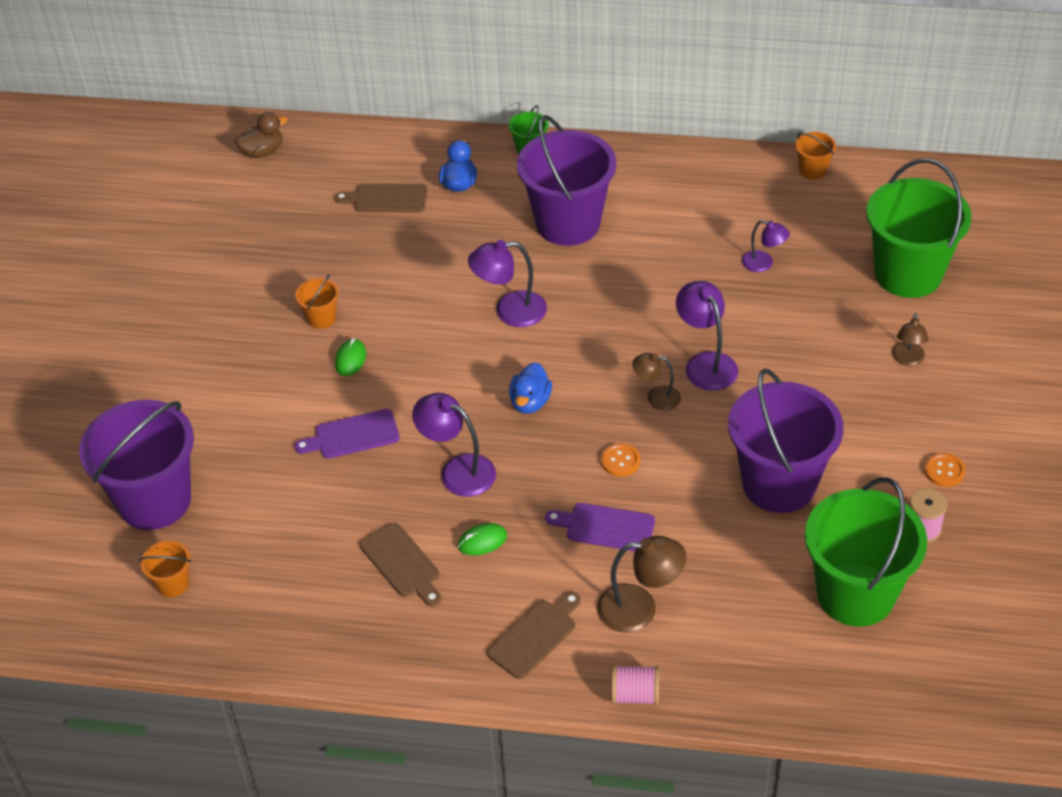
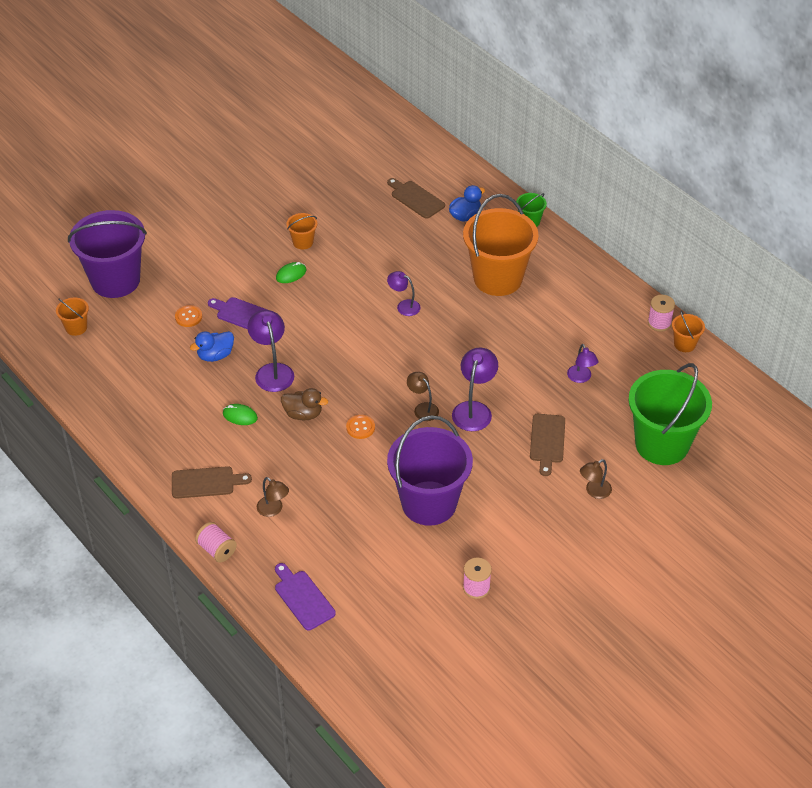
camera: 40 degrees right, 0 degrees up
(262, 152) = (382, 129): brown duck -> brown duck (303, 414)
(402, 563) = (189, 397): brown cutting board -> brown cutting board (547, 441)
(510, 311) = (404, 306): purple lamp -> purple lamp, size x0.62
(530, 402) = (353, 362): blue duck -> blue duck (215, 355)
(568, 223) = (498, 278): purple bucket -> orange bucket
(606, 527) = (309, 456): purple cutting board -> purple cutting board (303, 598)
(640, 608) = (273, 510): brown lamp -> brown lamp, size x0.62
(767, 166) = (659, 323): none -> pink spool
(855, 594) = (393, 591): green bucket -> none
(944, 471) = (531, 567): orange button -> orange button (188, 317)

